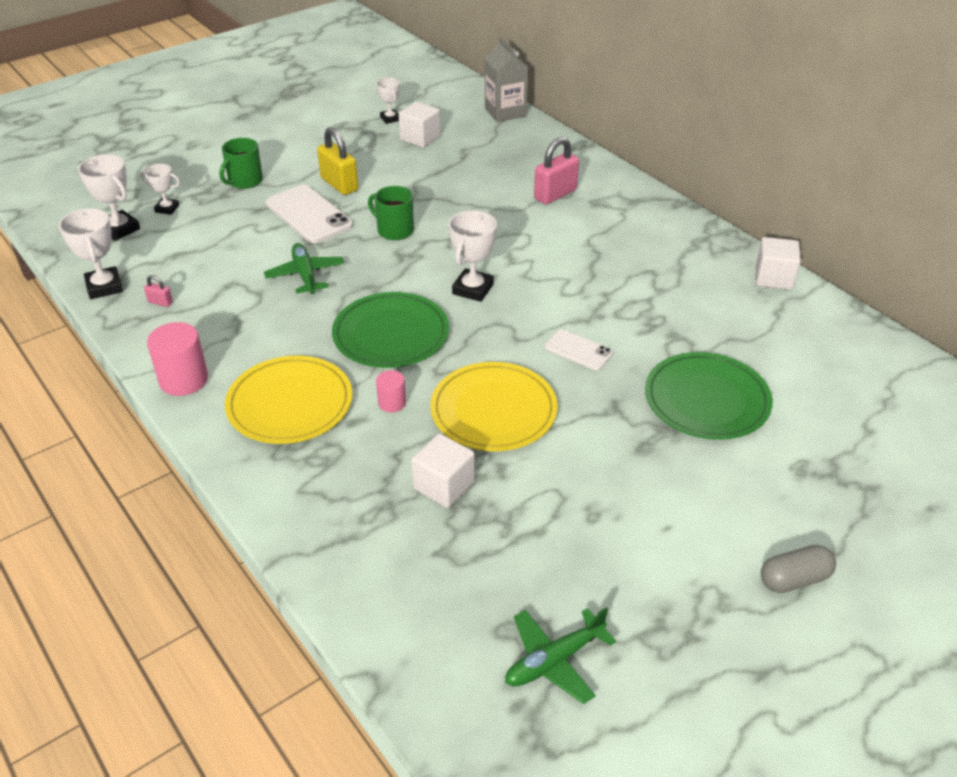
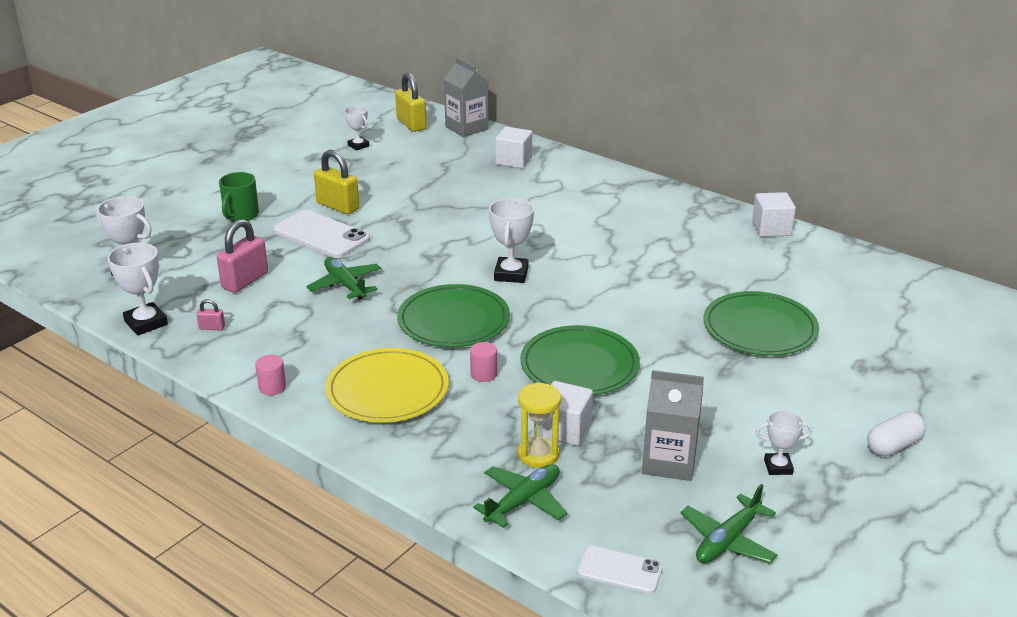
camera: 15 degrees left, 10 degrees down
(167, 209) = (173, 248): white trophy -> white trophy (778, 467)
(184, 380) = (272, 387): pink cylinder -> pink cylinder, size x0.56
(362, 563) = (523, 501): none -> green plane
(394, 230) = (412, 237): green mug -> none
(403, 510) = (538, 455): none -> yellow hourglass
(420, 138) = (396, 158): white cube -> white cube (513, 161)
(452, 101) = (411, 124): none -> yellow padlock
(493, 410) = (579, 365): yellow plate -> green plate
(535, 547) = (669, 462): none -> grey carton
(555, 194) = (548, 189): pink padlock -> pink padlock (245, 281)
(578, 350) = (631, 308): white phone -> white phone (619, 570)
(794, 579) = (893, 446): grey capsule -> white capsule

